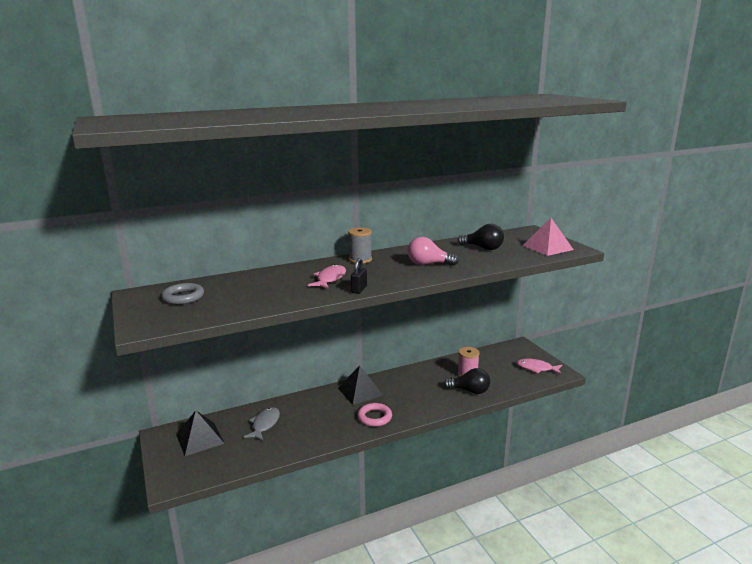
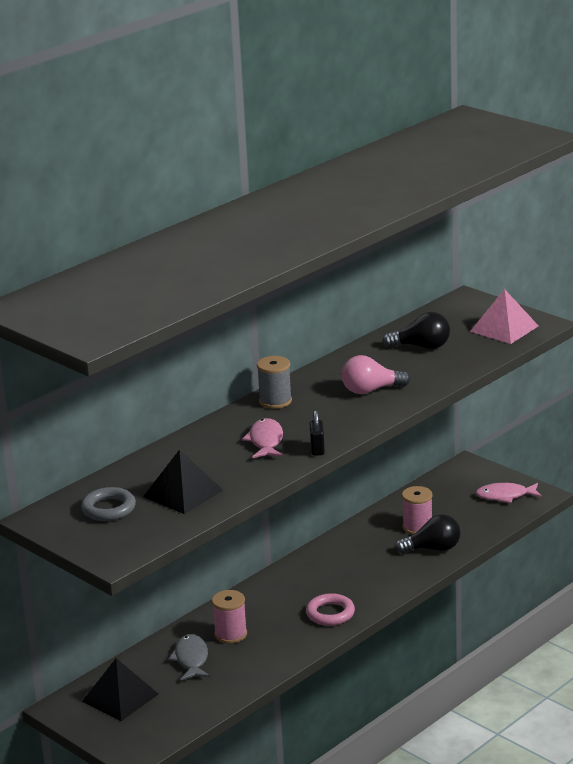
camera: 20 degrees left, 5 degrees up
(302, 414) = (230, 634): none -> pink spool
(360, 391) = (286, 586): black pyramid -> black pyramid (183, 493)

